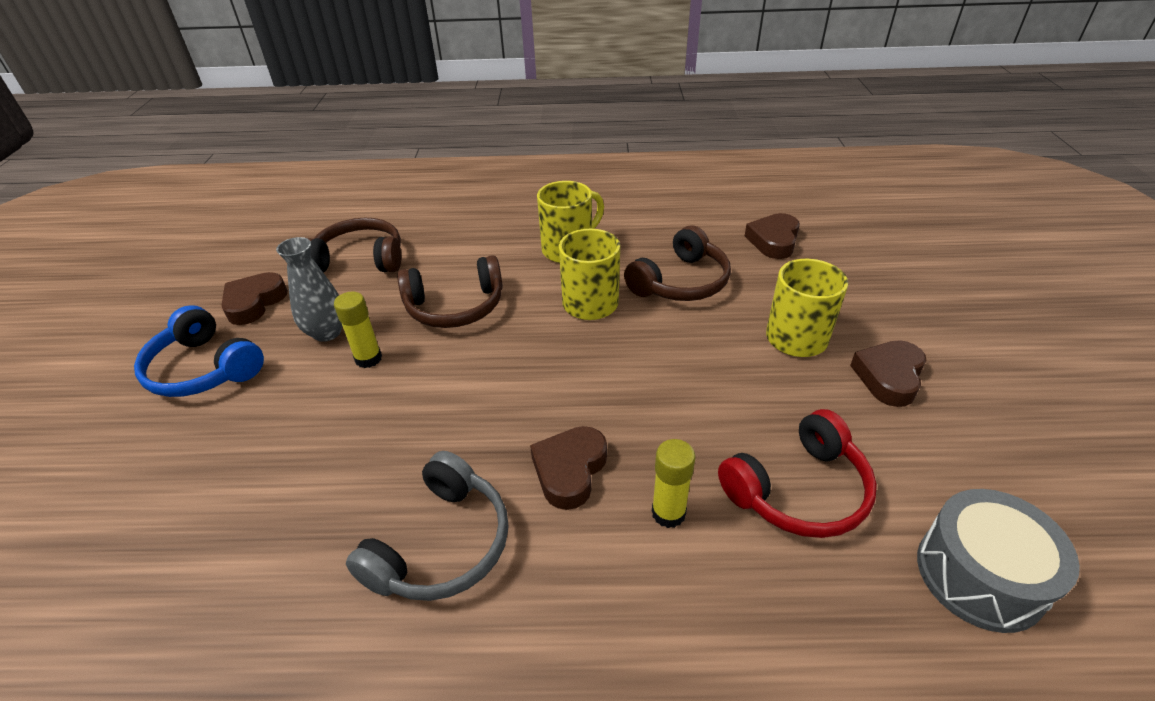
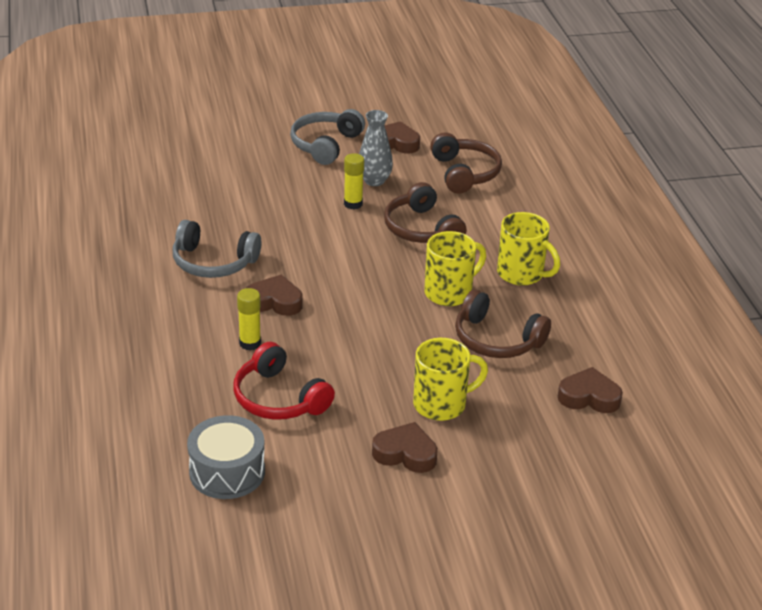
camera: 75 degrees right, 5 degrees down
(204, 369) = (325, 145): blue headphones -> grey headphones

